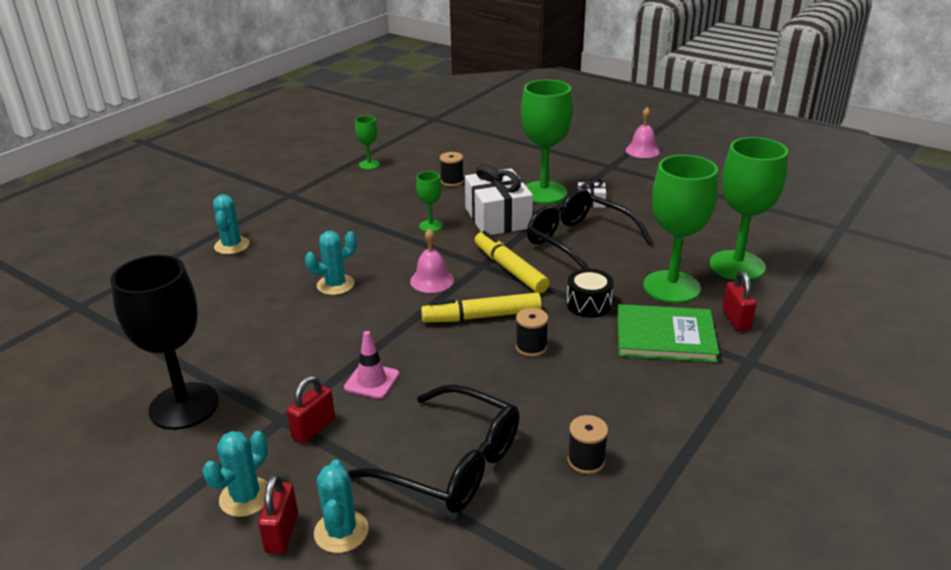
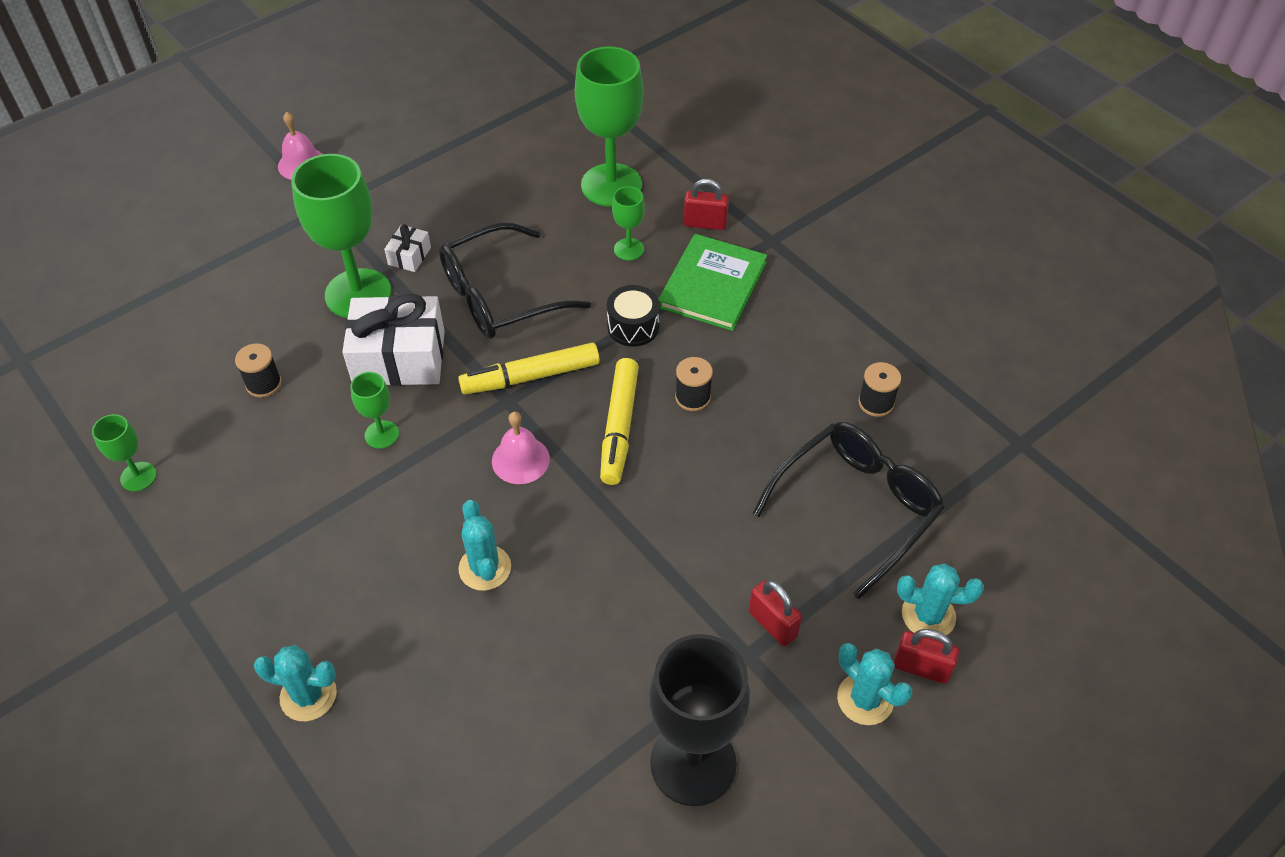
camera: 75 degrees left, 20 degrees up
(371, 381) = (705, 556): pink traffic cone -> none
(671, 287) = (629, 249): green goblet -> green goblet, size x0.47

